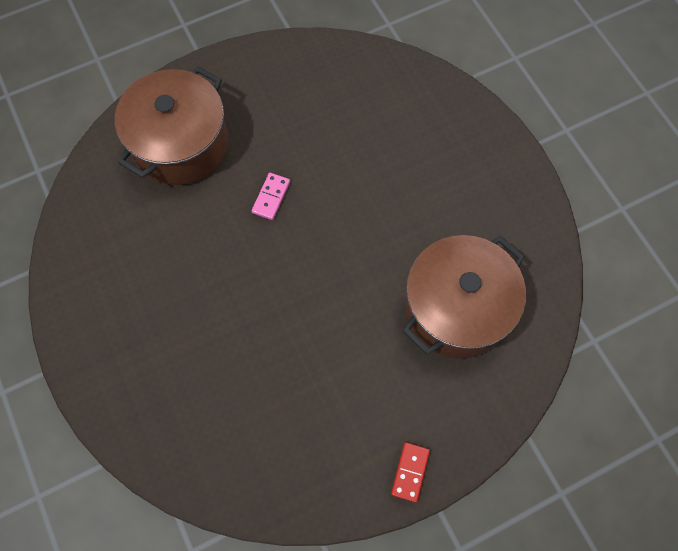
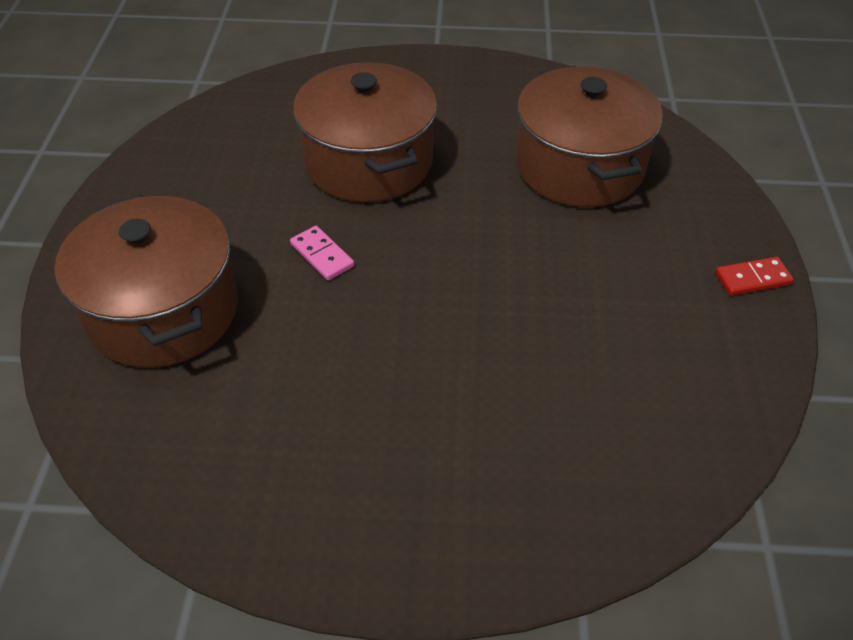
camera: 60 degrees left, 20 degrees down
(372, 174) = (368, 162): none -> brown pot
(410, 472) = (752, 278): red domino -> red domino turned 60 degrees counterclockwise

